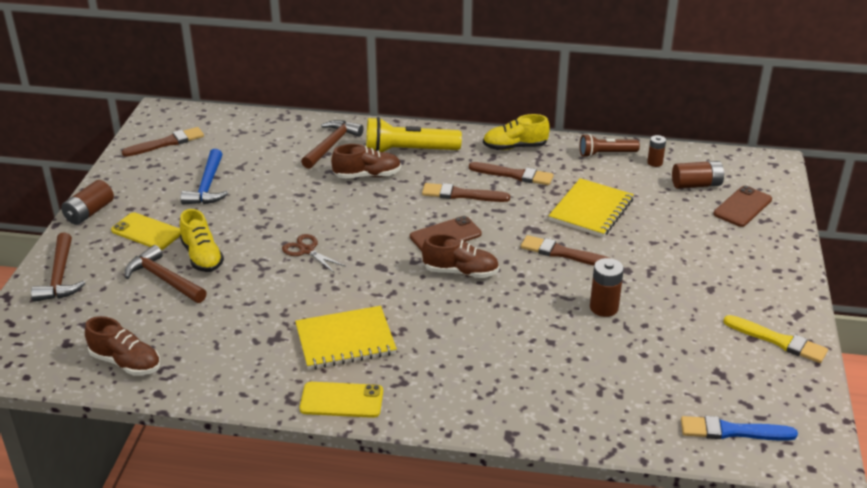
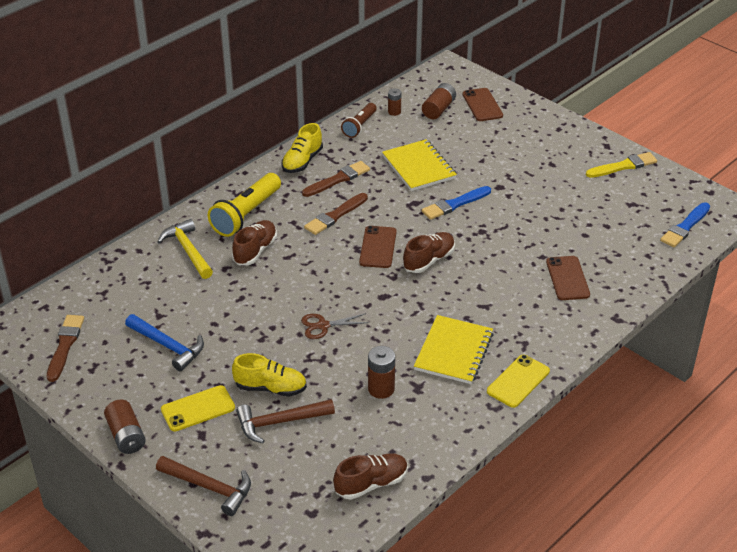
camera: 55 degrees left, 5 degrees up
(331, 145) = (188, 250): brown hammer -> yellow hammer
(536, 373) = (567, 278): none -> brown phone
(563, 253) = (455, 204): brown brush -> blue brush
(604, 308) = (529, 216): brown battery -> brown battery (381, 389)

